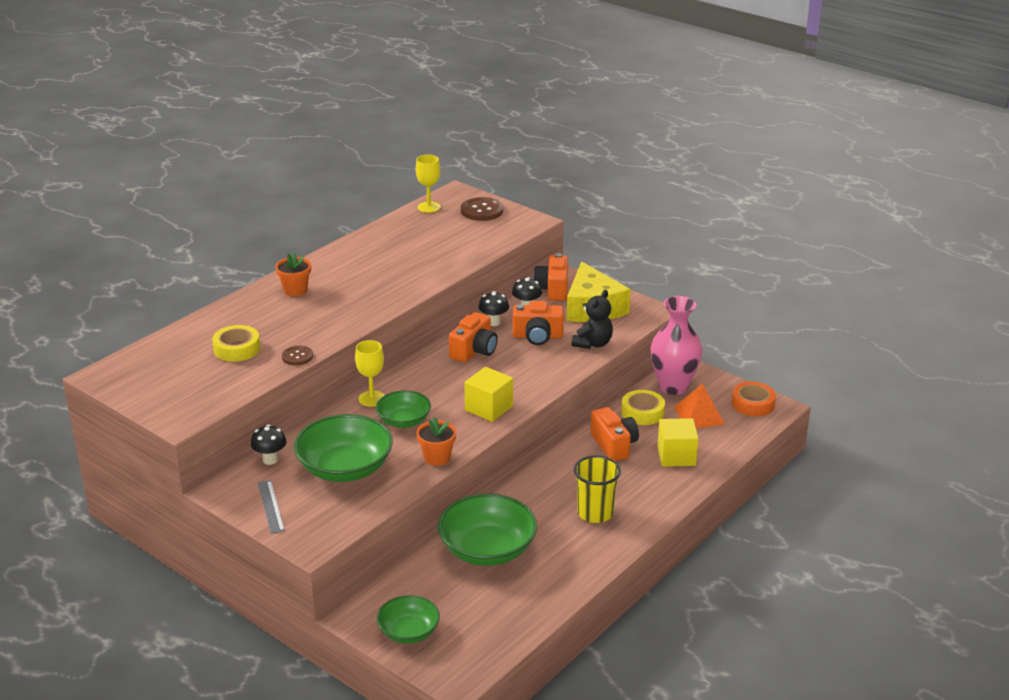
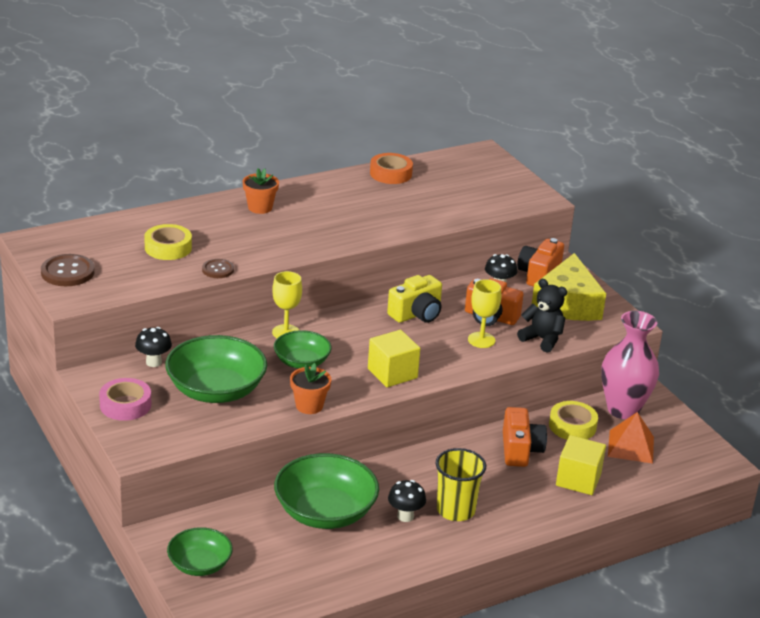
camera: 20 degrees right, 0 degrees up
(271, 506) = (125, 405): grey ruler -> pink tape
(429, 207) = (446, 160): yellow goblet -> yellow goblet (481, 340)
(474, 351) = (416, 314): orange camera -> yellow camera
(482, 211) = (496, 176): brown button -> brown button (67, 272)
(493, 322) = (455, 292): black mushroom -> black mushroom (405, 516)
(593, 343) = (542, 339): black teddy bear -> black teddy bear turned 105 degrees counterclockwise
(753, 404) = (697, 451): orange tape -> orange tape (390, 174)

